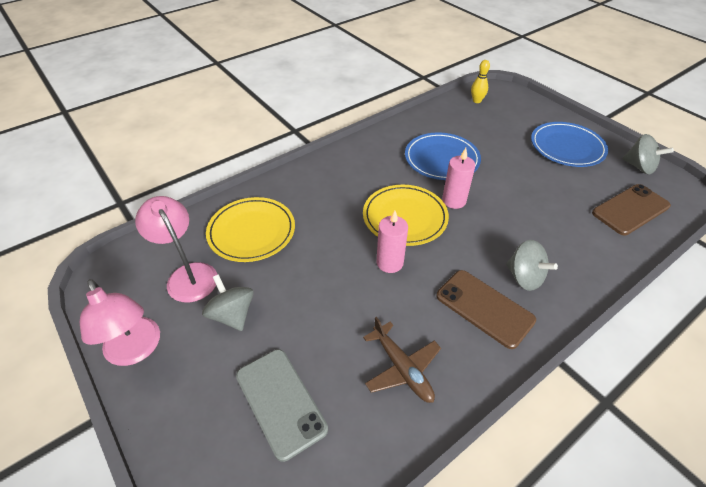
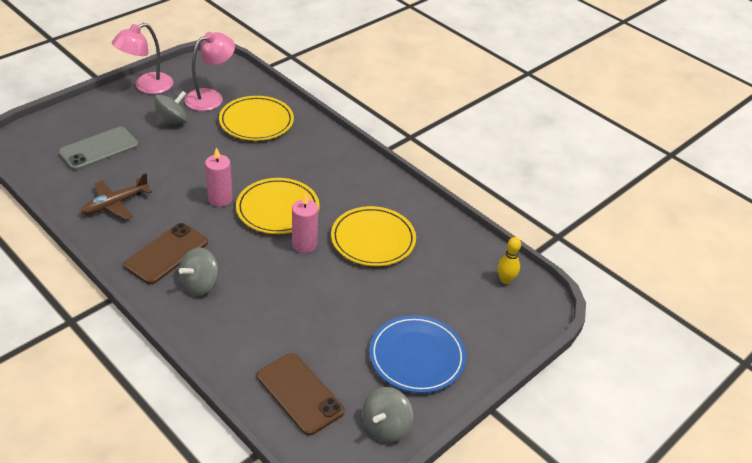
camera: 80 degrees right, 5 degrees down
(441, 159) = (373, 239): blue plate -> yellow plate

